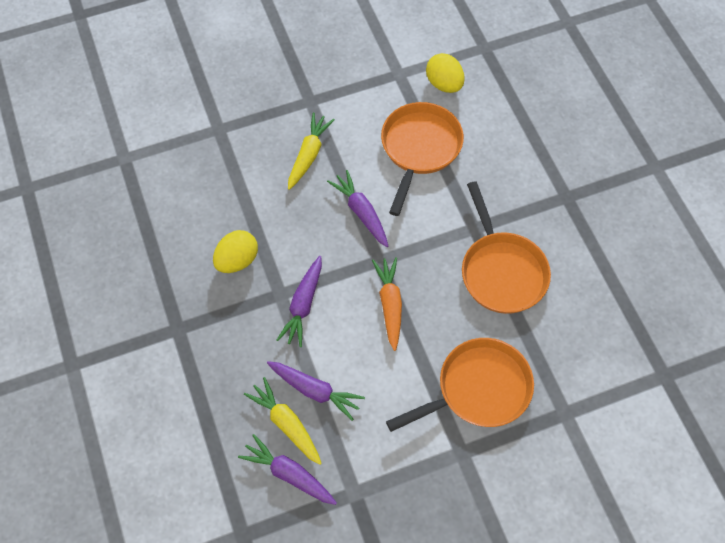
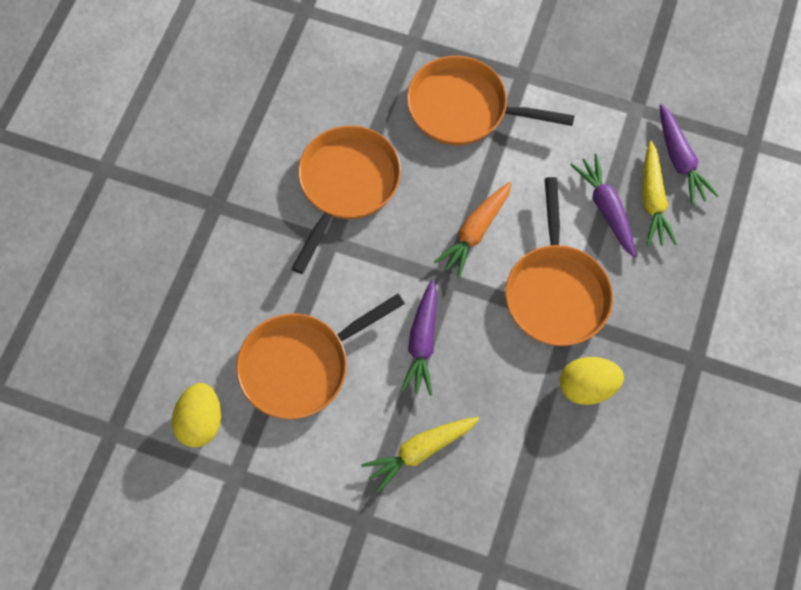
camera: 140 degrees left, 5 degrees up
(303, 305) = (556, 292): purple carrot -> orange pan

